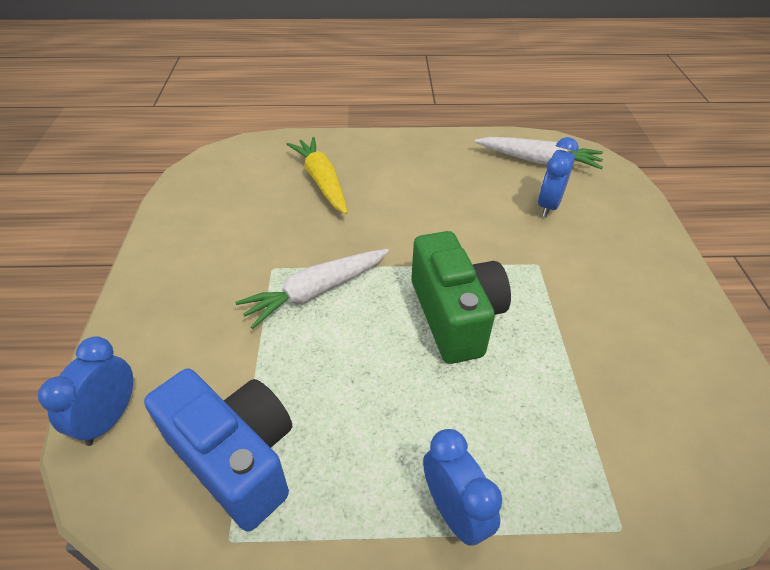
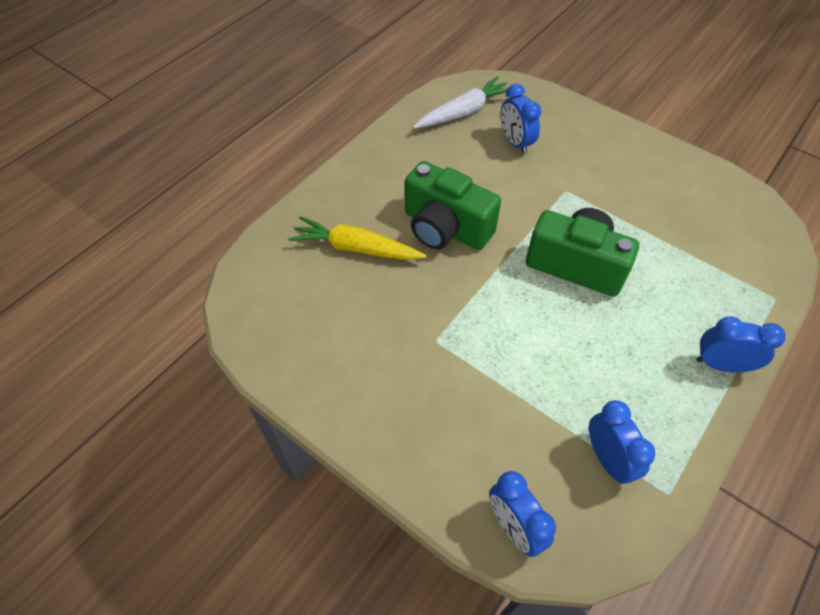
camera: 50 degrees left, 10 degrees up
(236, 458) = (607, 459): blue camera -> blue clock
(316, 292) = (487, 327): white carrot -> none
(397, 214) = (445, 228): none -> green camera

